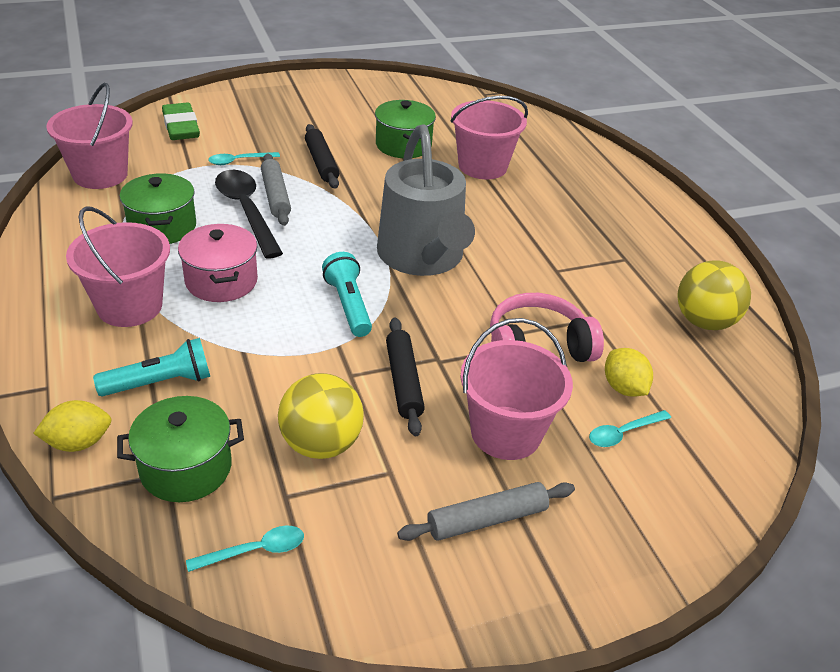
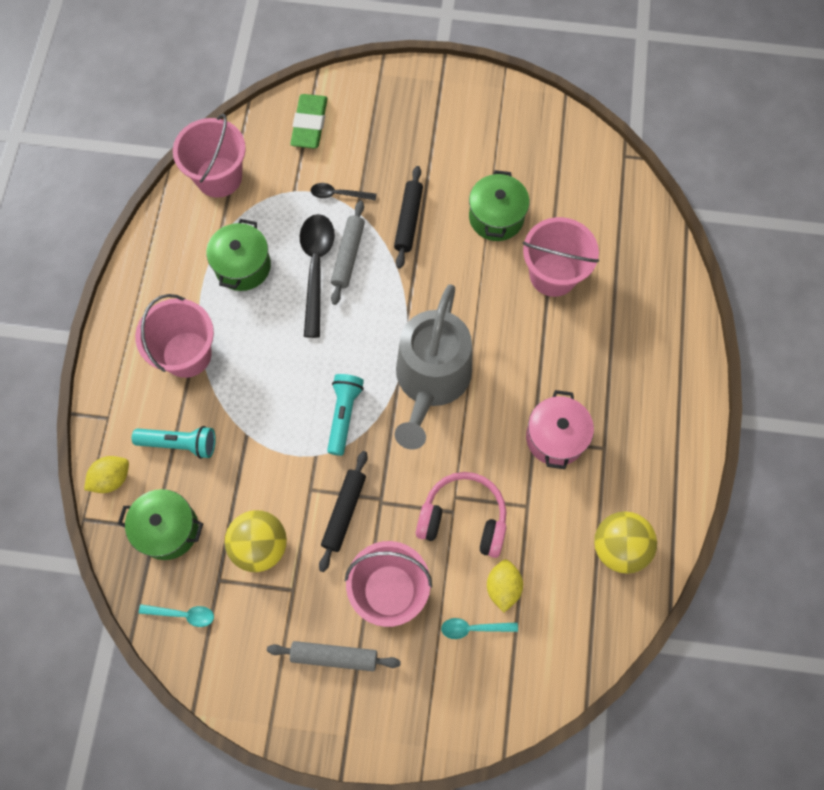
camera: 30 degrees right, 30 degrees up
(78, 442) = (112, 478): yellow lemon -> yellow lemon turned 45 degrees counterclockwise
(221, 281) = (262, 350): pink pot -> pink pot (555, 437)
(239, 161) = (338, 194): turquoise spoon -> black spoon

